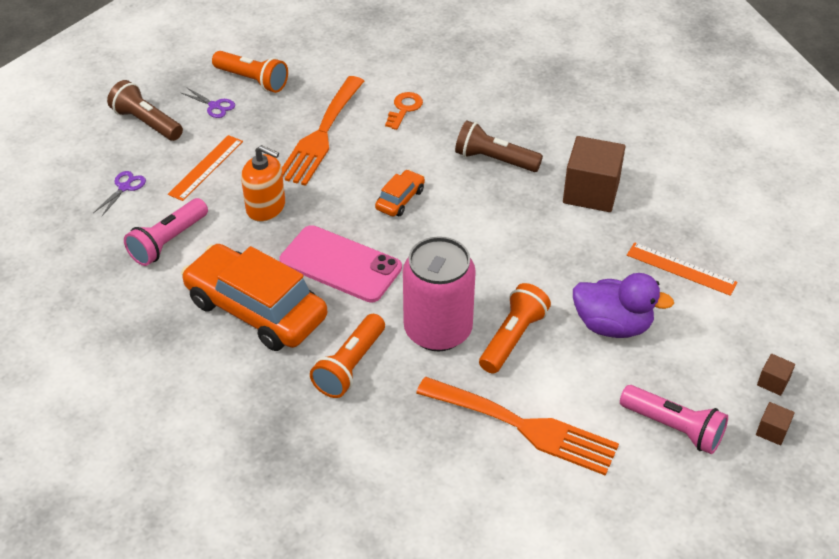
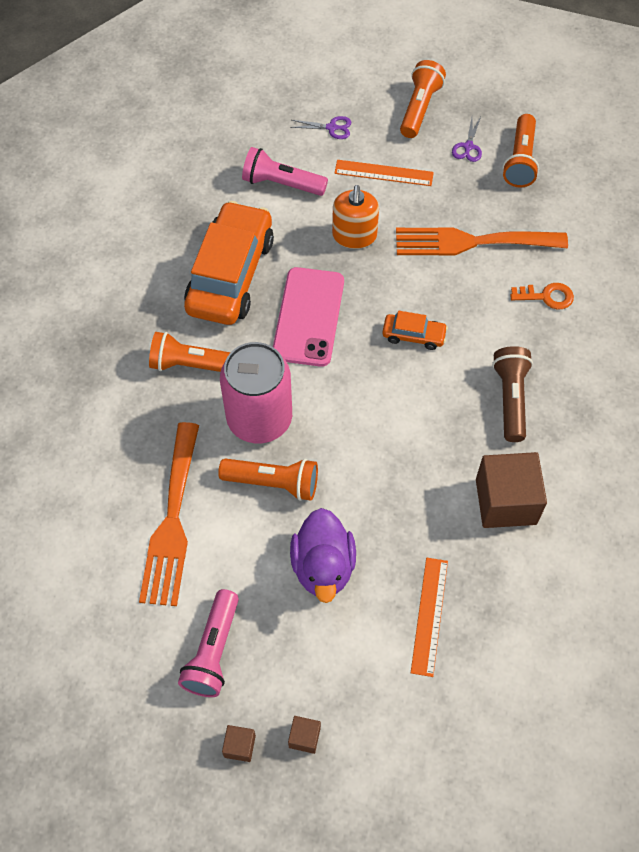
camera: 70 degrees right, 15 degrees up
(146, 123) = (419, 108): brown flashlight -> orange flashlight

